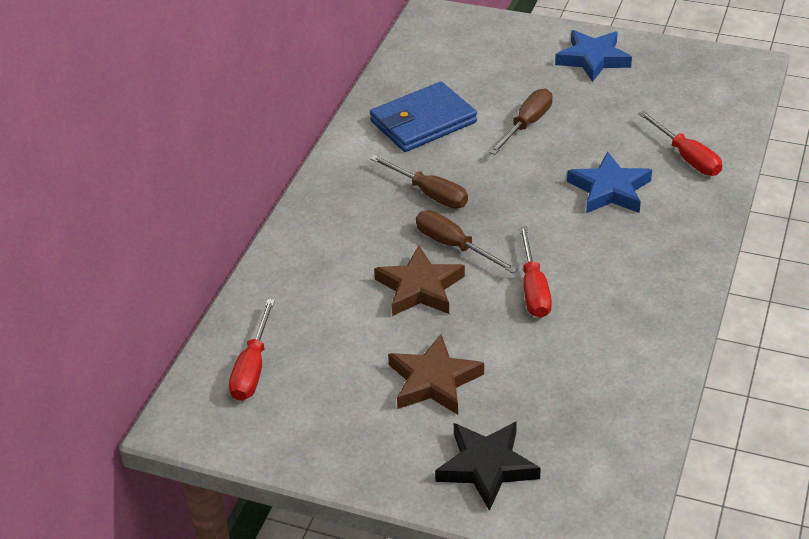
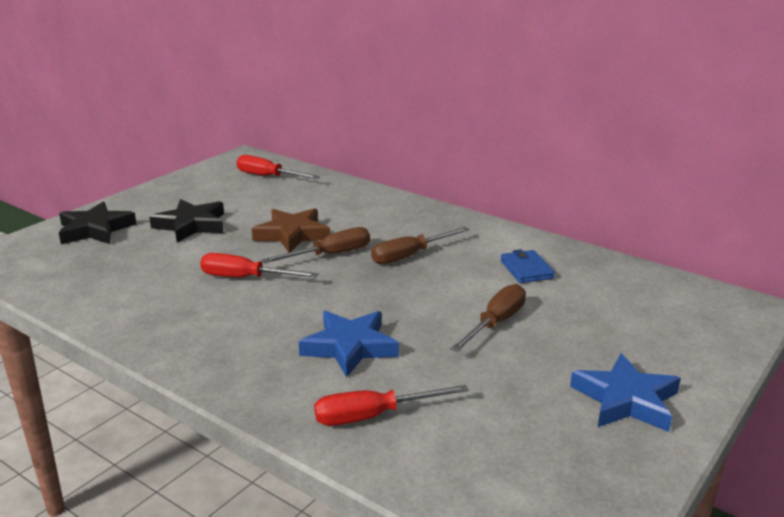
camera: 105 degrees right, 15 degrees down
(423, 122) = (526, 269): blue wallet -> blue wallet, size x0.54
(434, 381) = (191, 225): brown star -> black star
(527, 124) = (495, 323): brown screwdriver -> brown screwdriver turned 105 degrees counterclockwise

